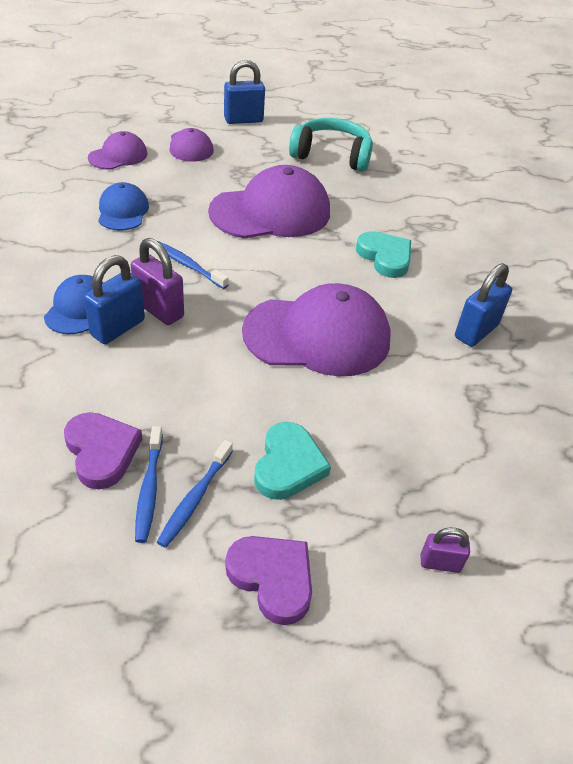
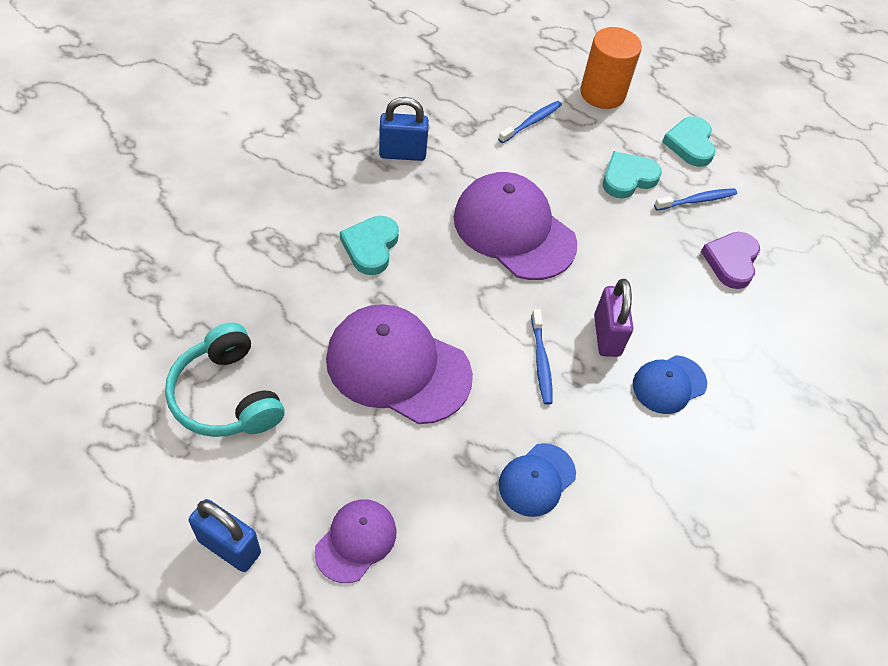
camera: 135 degrees left, 10 degrees up
(118, 156) = (457, 590): purple cap -> none
(118, 328) = (652, 342): blue padlock -> none
(149, 489) = (718, 222): blue toothbrush -> blue toothbrush (531, 122)
(272, 578) = (690, 144): purple heart -> turquoise heart
(440, 563) = (602, 93): purple padlock -> orange cylinder

